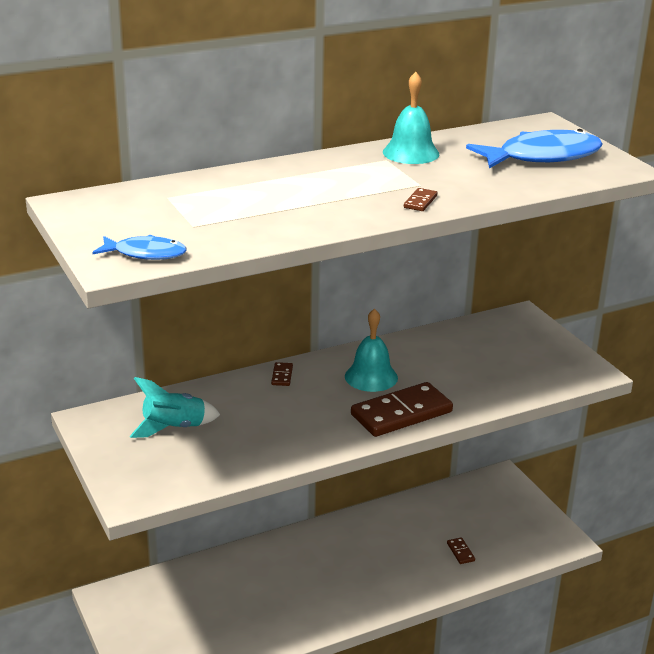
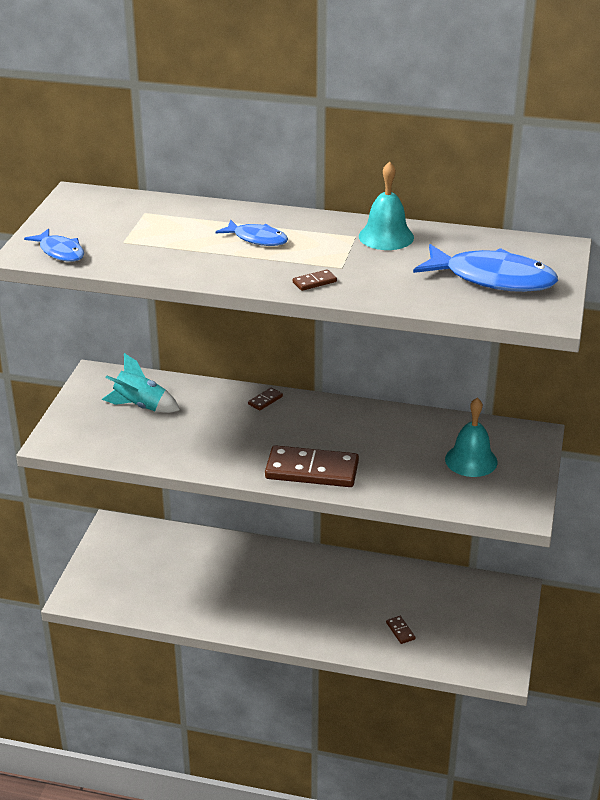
camera: 40 degrees right, 5 degrees up
(311, 186) = (257, 239): none -> blue fish
(371, 377) = (330, 431): turquoise bell -> turquoise bell (471, 460)
(460, 552) = (400, 631): brown domino -> brown domino turned 45 degrees counterclockwise

